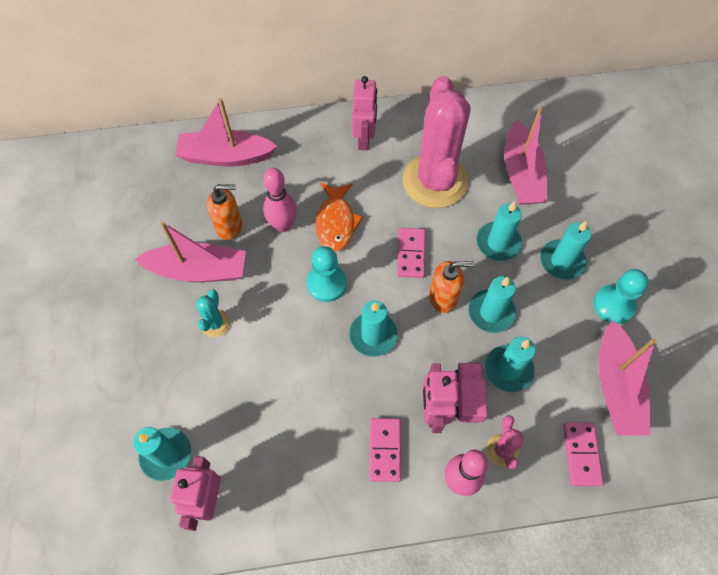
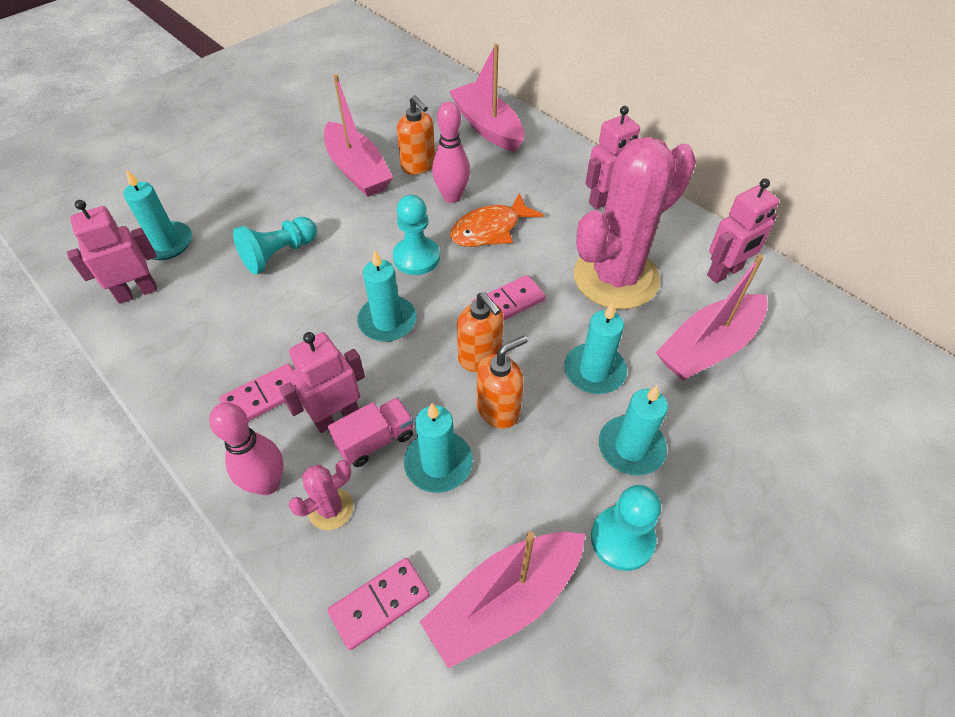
camera: 55 degrees right, 10 degrees down
(215, 323) = (314, 207): turquoise cactus -> none
(249, 374) = (279, 254): none -> turquoise pawn
(473, 123) = (724, 272): none -> pink robot
(491, 312) = (498, 409): turquoise candle -> orange soap dispenser

